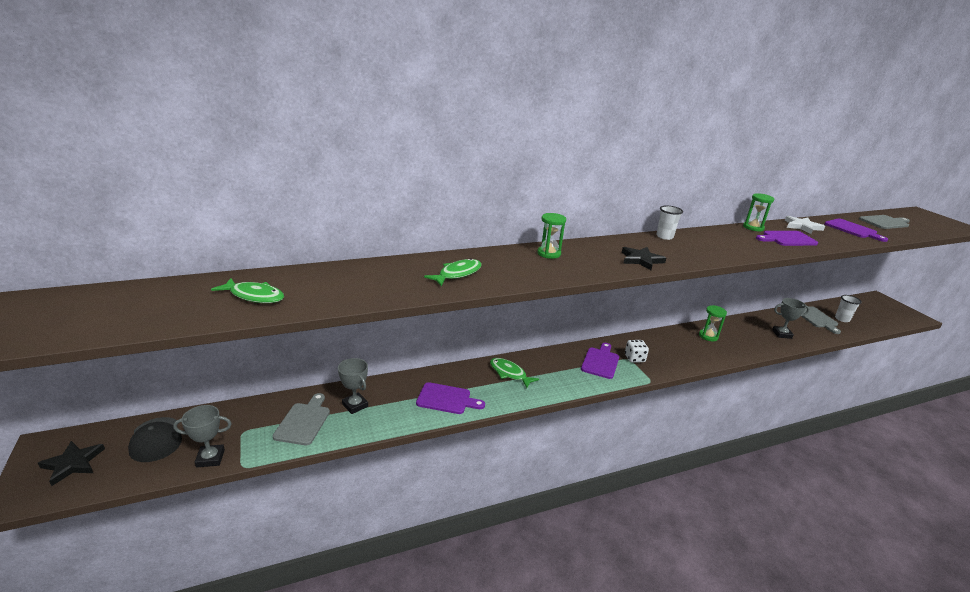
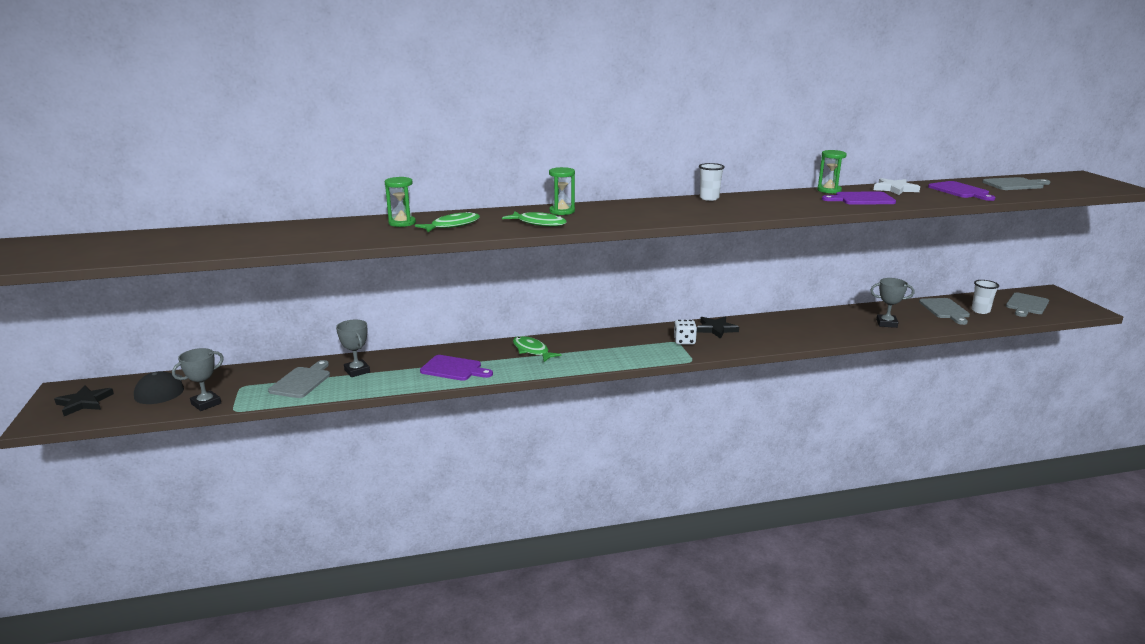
camera: 10 degrees right, 5 degrees down
(210, 458) = (206, 404): grey trophy -> grey trophy turned 45 degrees counterclockwise
(254, 296) = (248, 239): green fish -> green fish (538, 223)
(600, 361) = (642, 343): purple cutting board -> none
(641, 260) = (662, 216): black star -> black star (716, 329)
(708, 336) = (788, 324): green hourglass -> green hourglass (402, 223)
(870, 312) = (1026, 305): none -> grey cutting board

